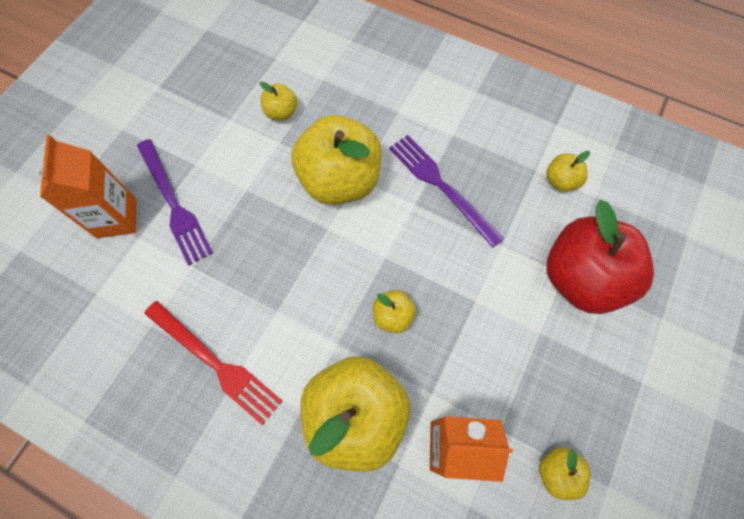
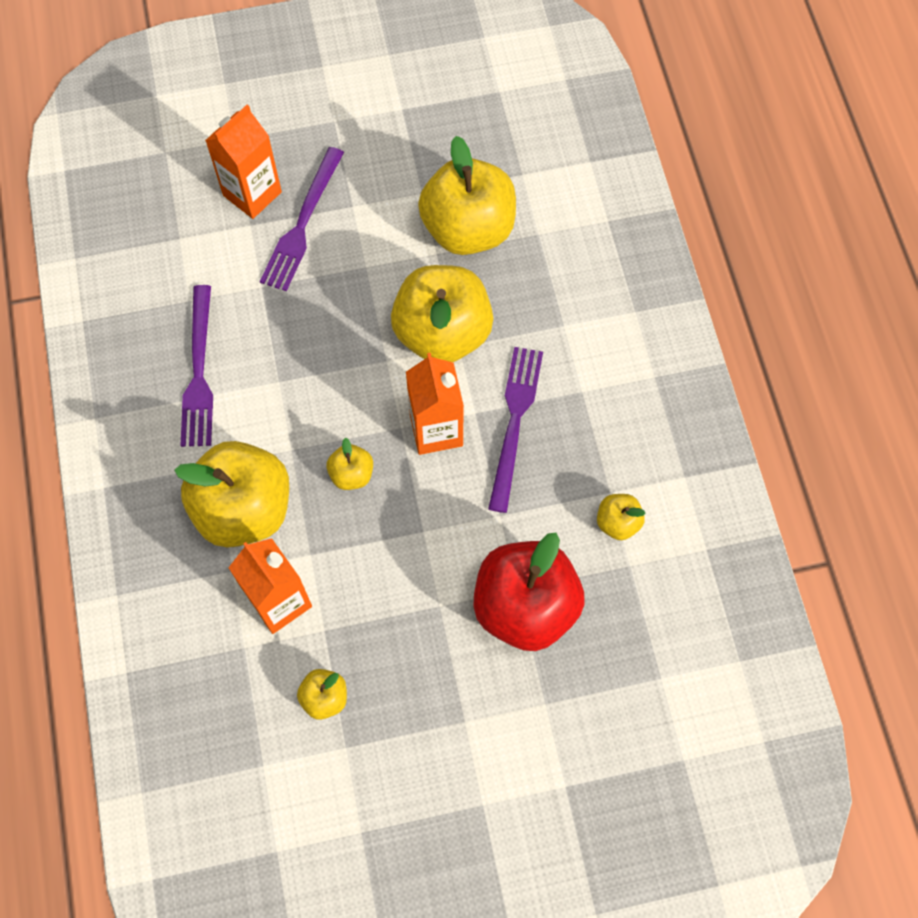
camera: 50 degrees right, 0 degrees up
(215, 363) = (199, 372): red fork -> purple fork
(281, 112) = (468, 229): yellow apple -> yellow apple, size x2.23
(406, 237) = (436, 430): none -> orange carton

